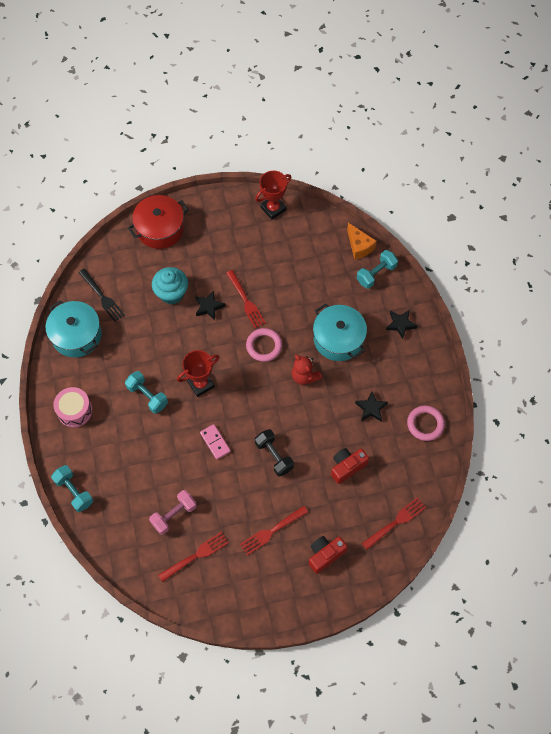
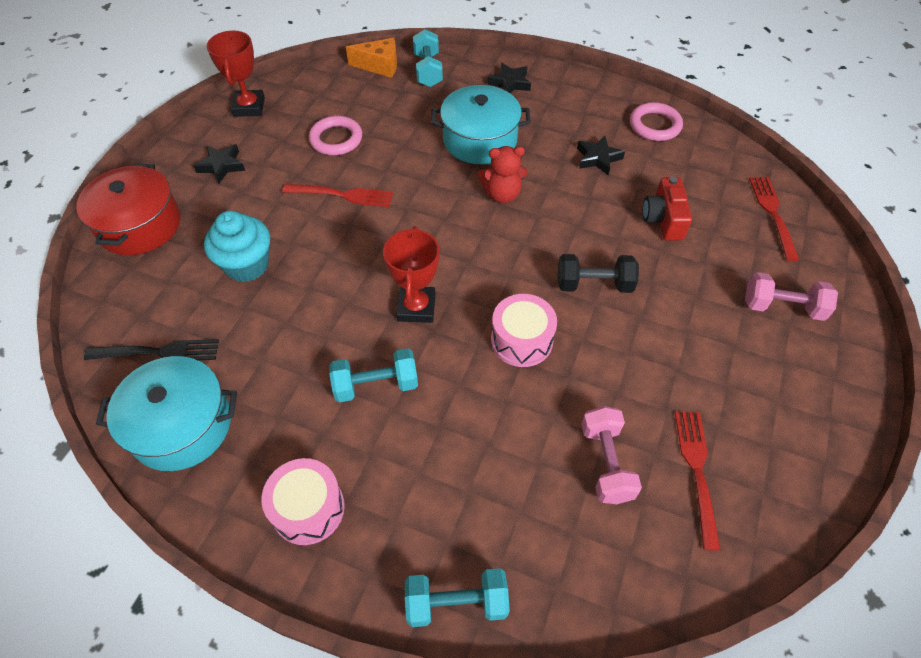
camera: 55 degrees left, 10 degrees down
(209, 307) = (310, 236): black star -> black star (221, 166)
(215, 442) = (521, 340): pink domino -> pink drum
(264, 346) = (423, 211): pink ring -> pink ring (336, 139)
(272, 531) = (710, 347): red fork -> none
(325, 555) = (782, 307): red camera -> pink dumbbell

